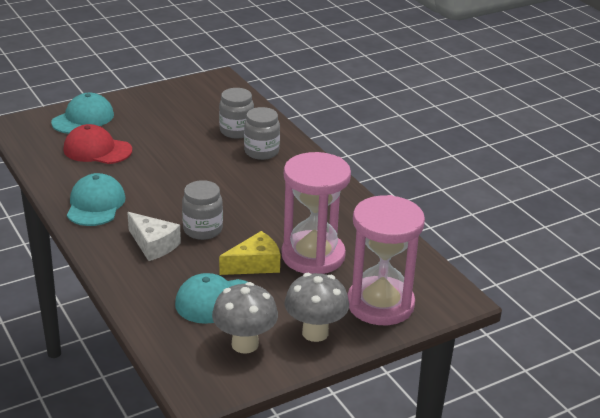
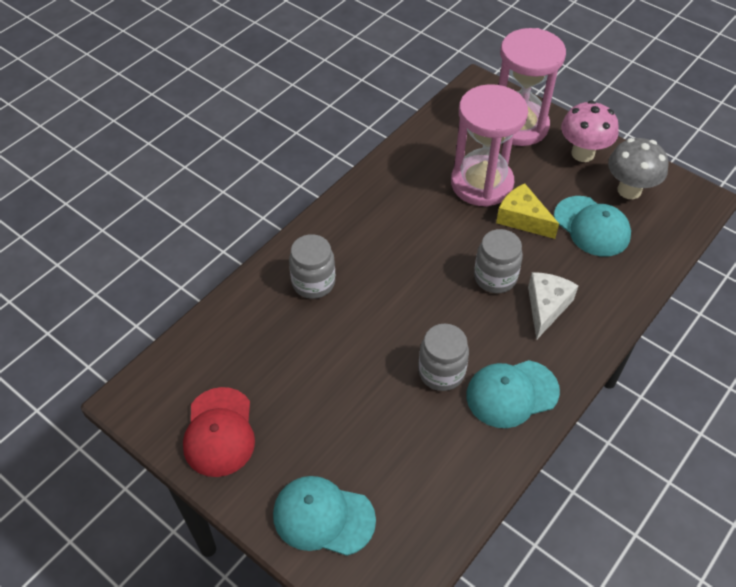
camera: 110 degrees left, 20 degrees up
(97, 150) = (396, 454): red cap -> red cap (219, 432)
(236, 131) = (275, 324): grey jar -> grey jar (441, 372)
(315, 333) = (582, 153): grey mushroom -> pink mushroom

